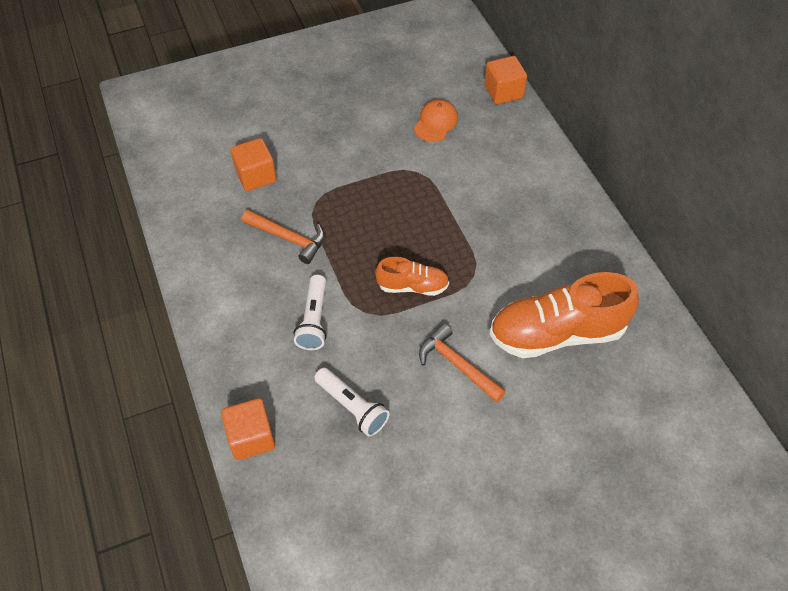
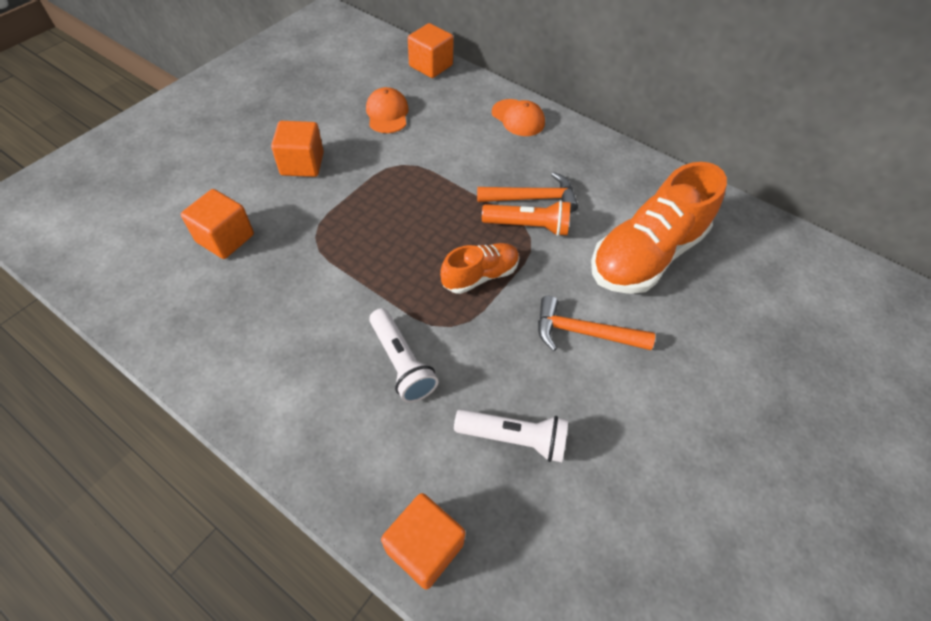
camera: 35 degrees left, 0 degrees up
(288, 238) = (309, 288): orange hammer -> orange hammer (532, 198)
(343, 140) = (302, 164): none -> orange cube
(479, 266) = (528, 226): none -> orange flashlight
(543, 170) = (518, 118): none -> orange cap

